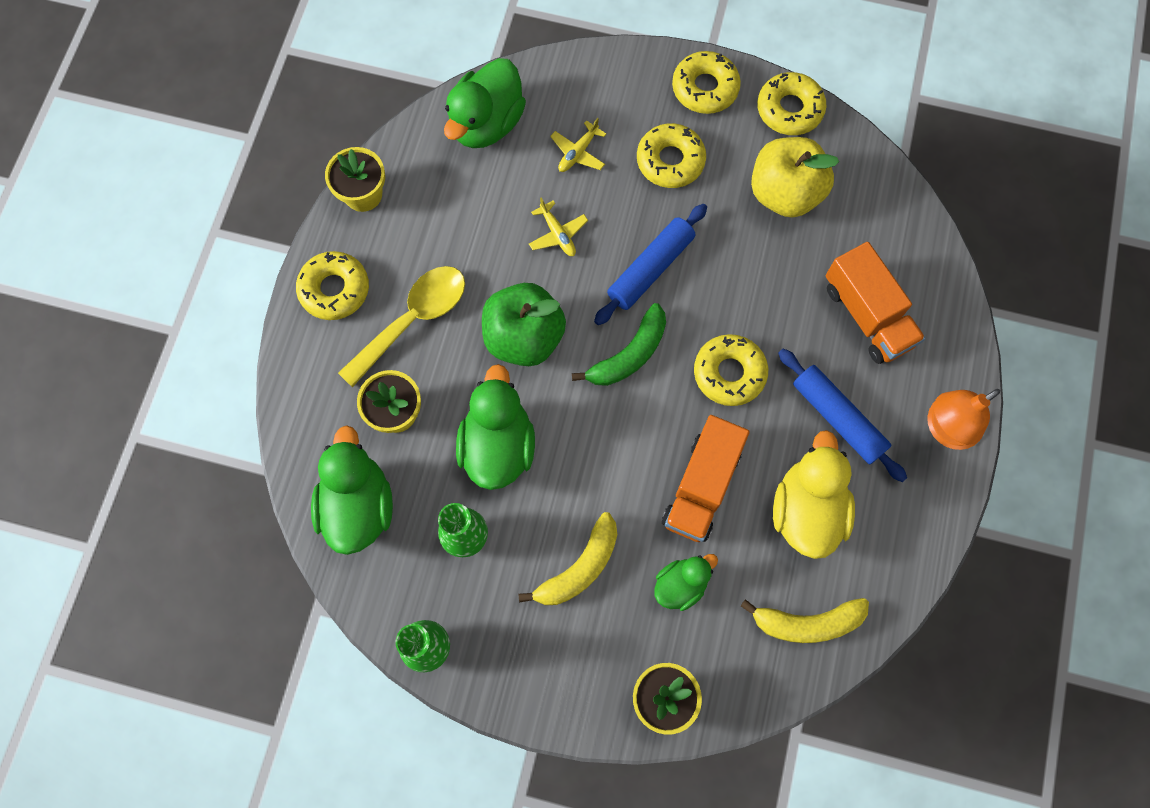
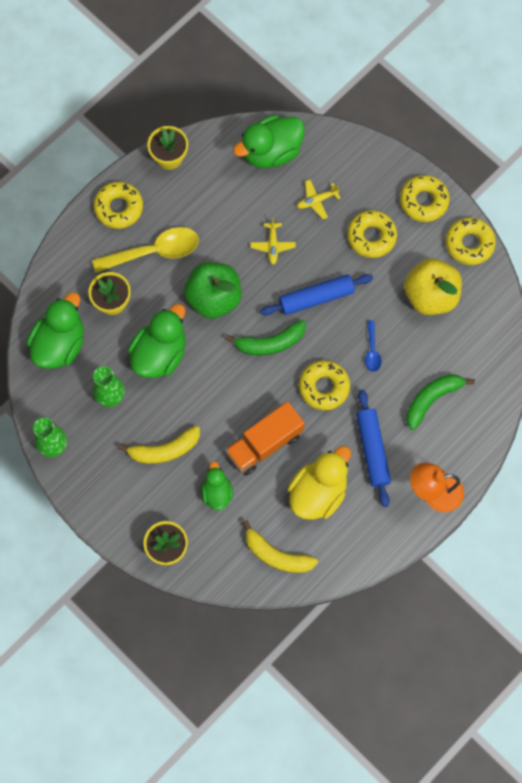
camera: 30 degrees right, 0 degrees up
(681, 585) = (217, 492): green duck -> green duck turned 90 degrees counterclockwise
(758, 296) = (372, 351): none -> blue spoon
(867, 315) = (432, 399): orange truck -> green banana

